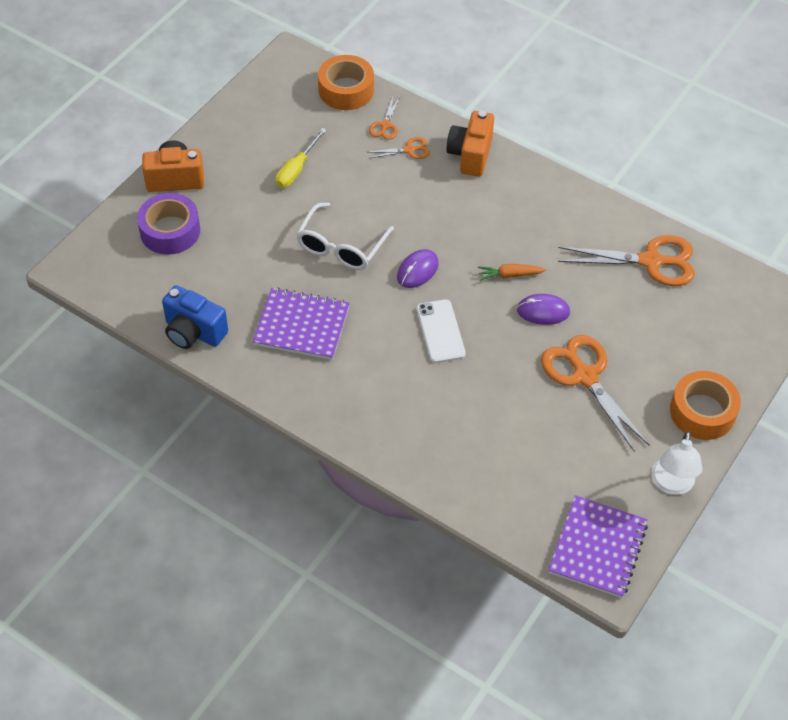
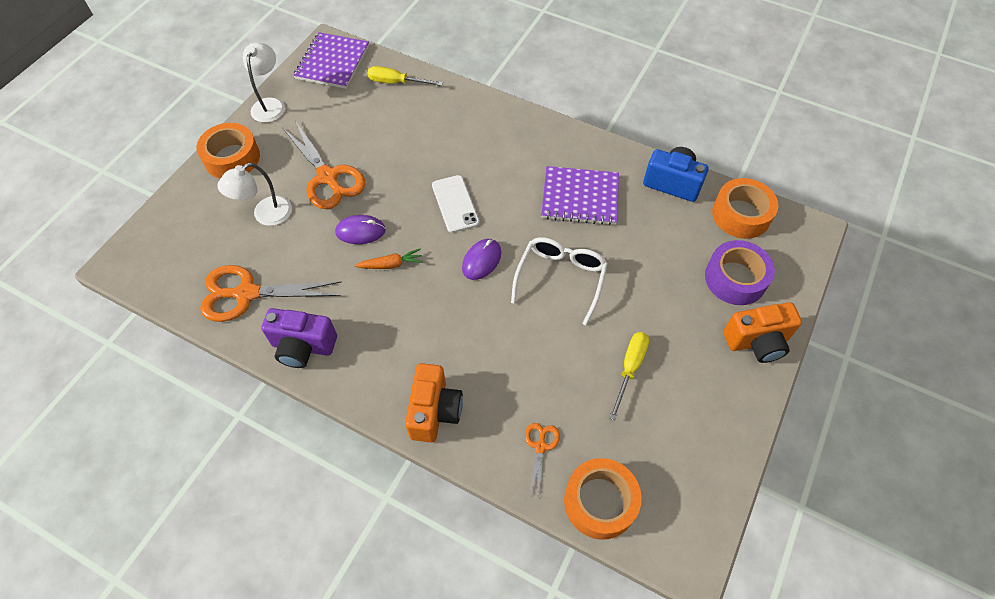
camera: 175 degrees right, 5 degrees up
(134, 291) = (741, 215): none -> orange tape
(409, 150) = (507, 411): orange scissors -> none
(507, 504) = (396, 82): none -> yellow screwdriver
(589, 212) = (303, 347): none -> purple camera
(648, 338) = (265, 215): none -> white lamp

